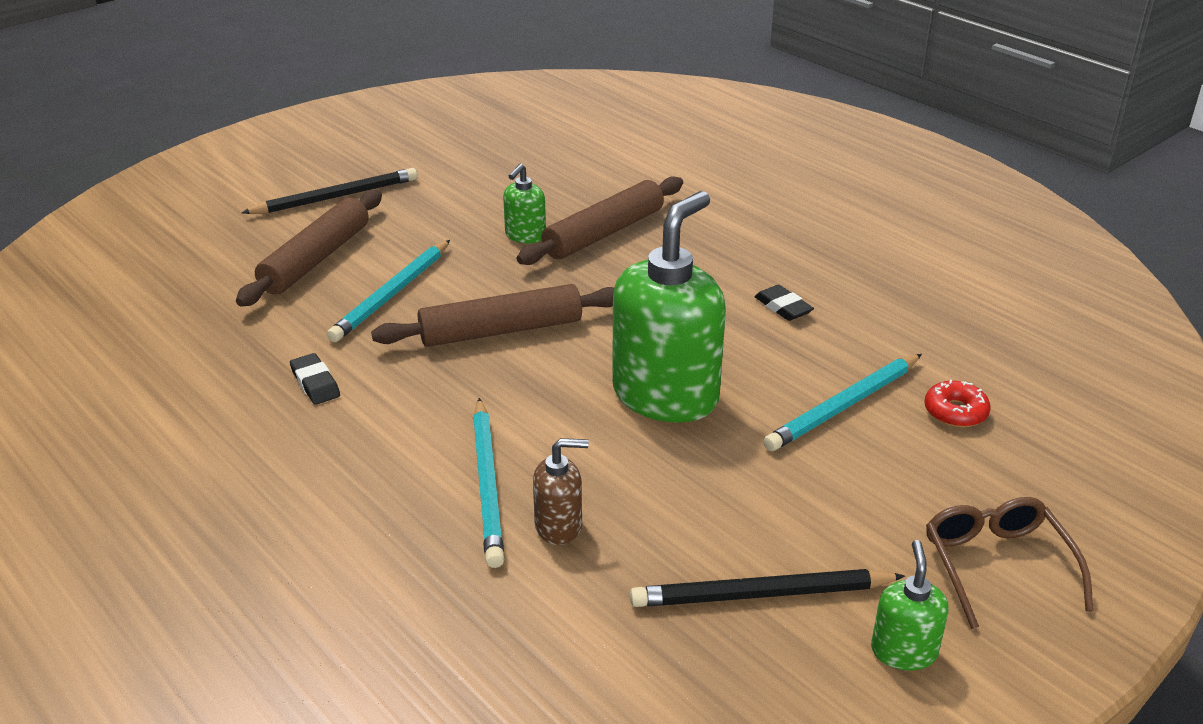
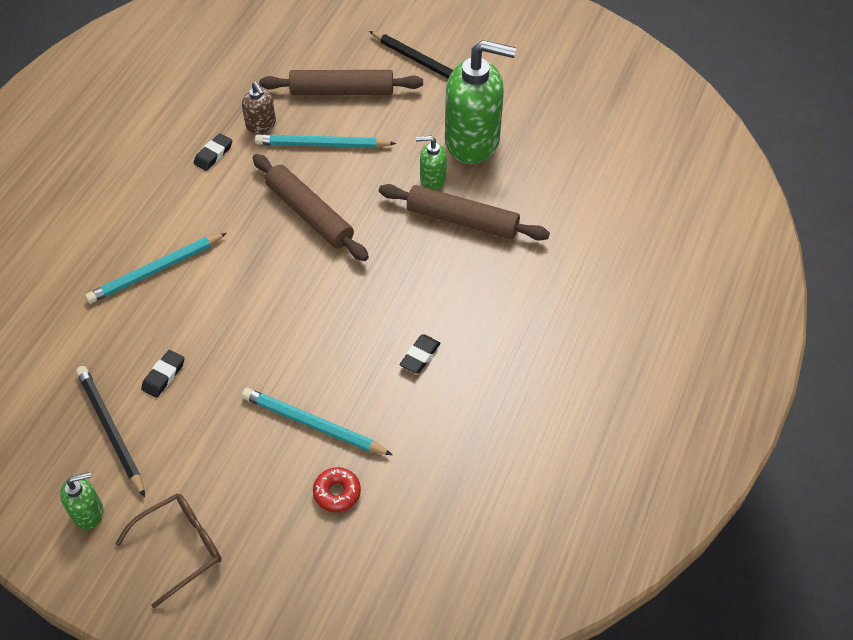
camera: 65 degrees right, 20 degrees up
(559, 526) = (133, 316): brown soap dispenser -> brown soap dispenser (261, 125)
(666, 395) = (279, 323): green soap dispenser -> green soap dispenser (473, 141)
(690, 518) = (163, 375): none -> black eraser

